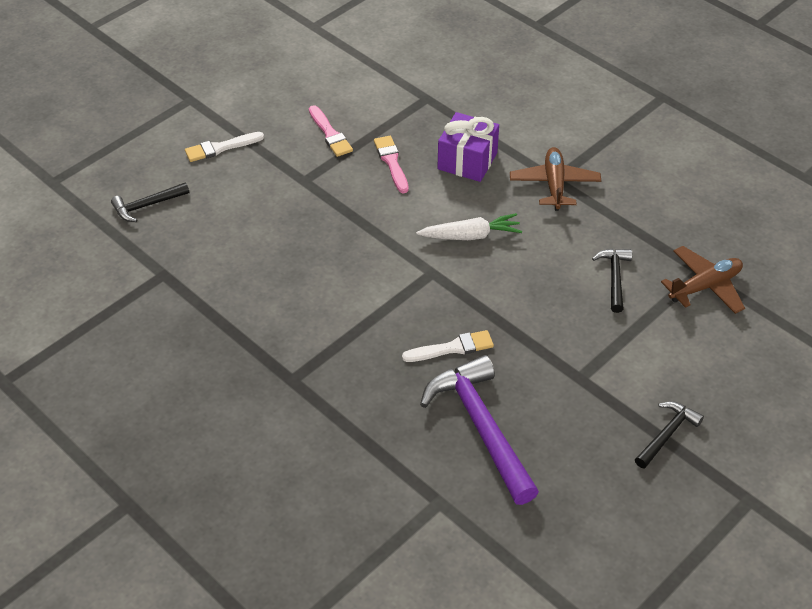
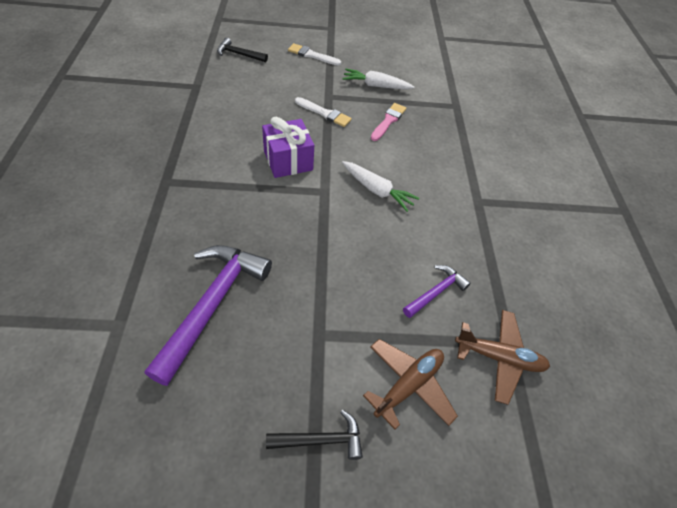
camera: 40 degrees right, 5 degrees up
(330, 134) = (375, 86): pink brush -> white carrot
(452, 348) = (270, 241): white brush -> white brush (324, 113)
(467, 161) = (434, 151): purple gift -> purple gift (288, 160)
(554, 184) = (472, 204): brown plane -> brown plane (408, 385)
(614, 278) = (436, 292): black hammer -> purple hammer

